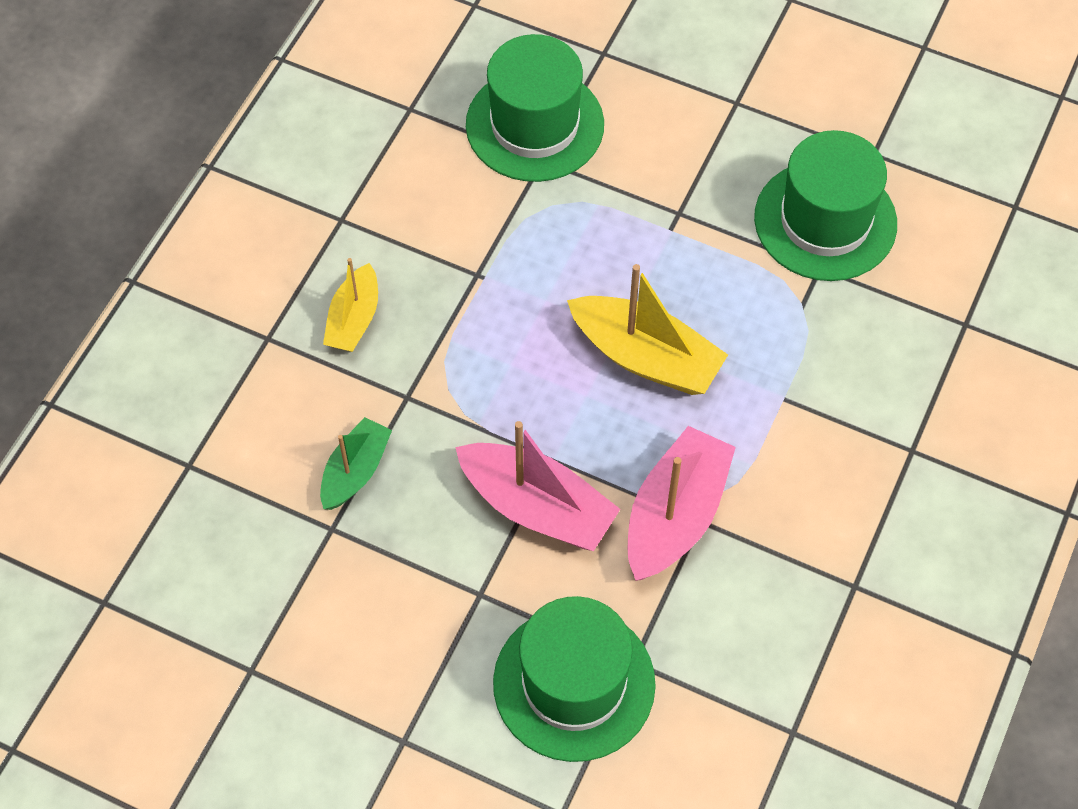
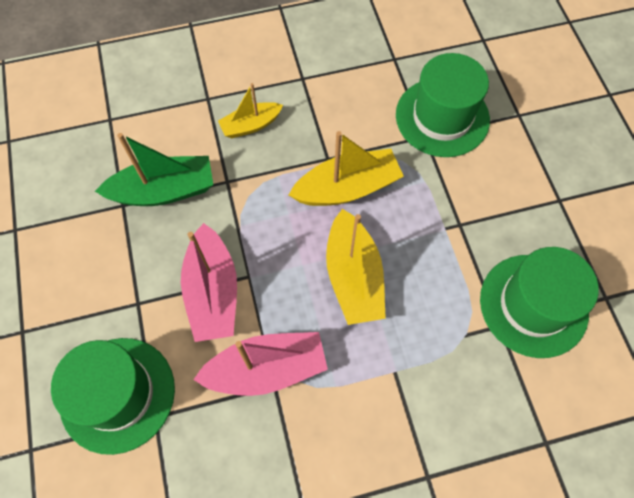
camera: 50 degrees right, 5 degrees up
(355, 471) = (164, 191): green boat -> green boat, size x1.62
(534, 283) = (347, 188): none -> yellow boat

